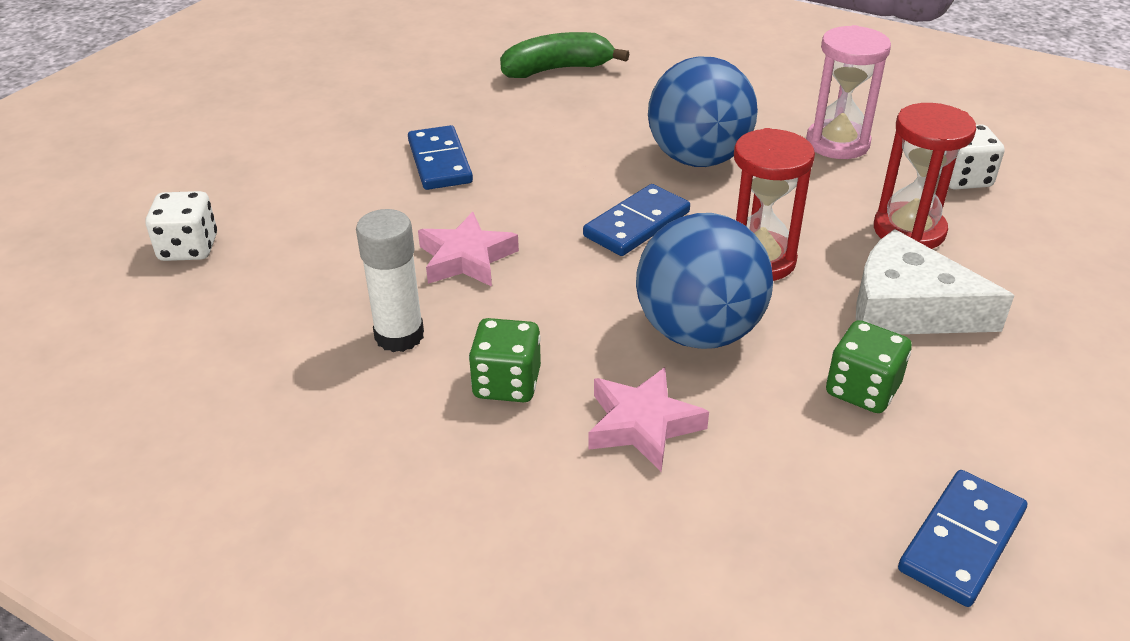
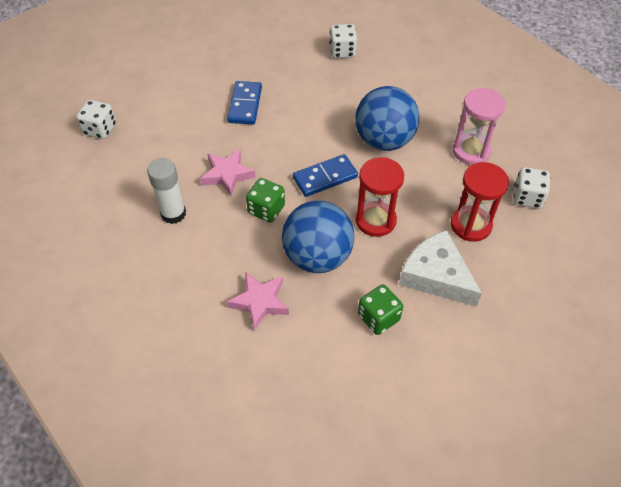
camera: 20 degrees right, 15 degrees up
(507, 383) = (209, 258): green dice -> green dice (266, 209)
(557, 69) = (342, 51): green banana -> white dice
(961, 540) = (371, 416): blue domino -> none

